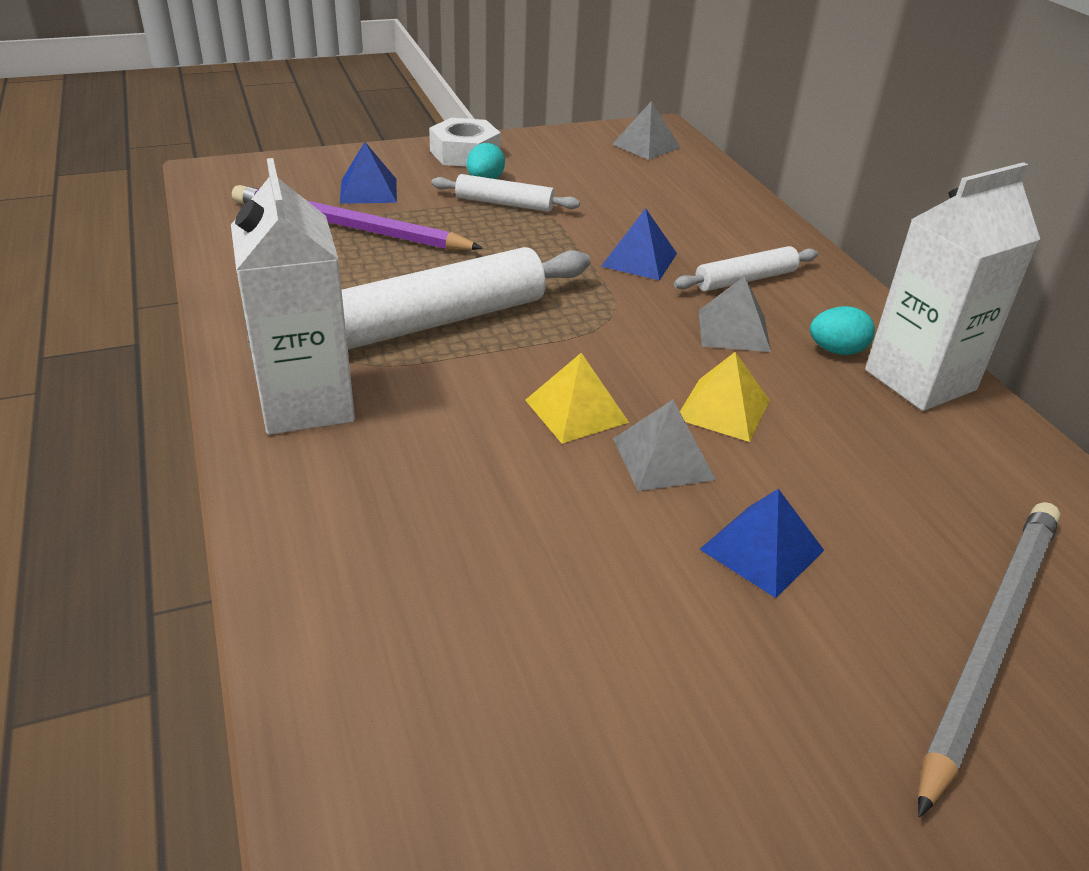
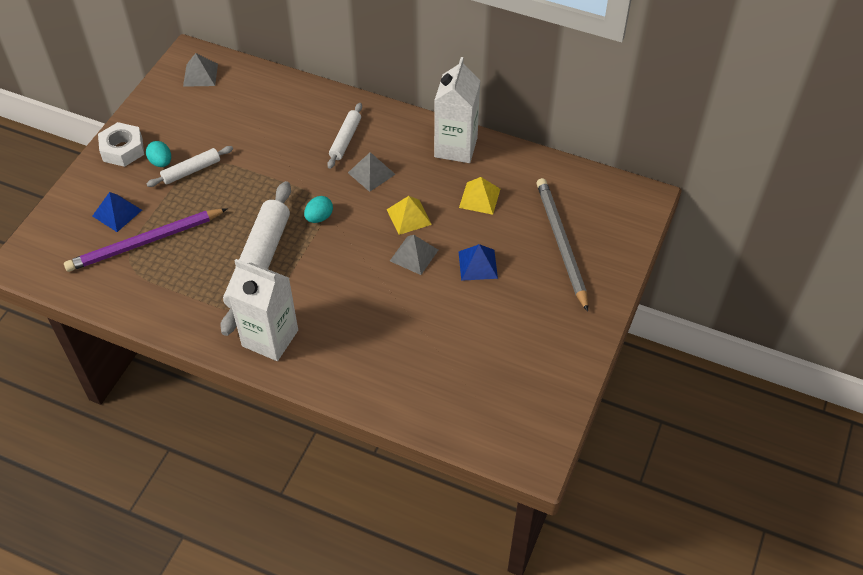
camera: 45 degrees left, 15 degrees up
(576, 411) = (363, 259): yellow pyramid -> yellow pyramid (479, 198)
(639, 259) = (292, 161): blue pyramid -> none
(836, 350) = (416, 154): turquoise egg -> turquoise egg (319, 217)

